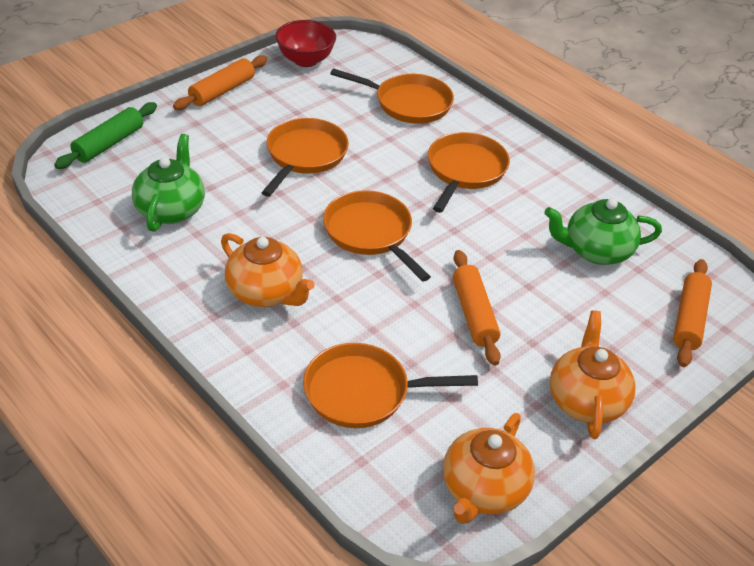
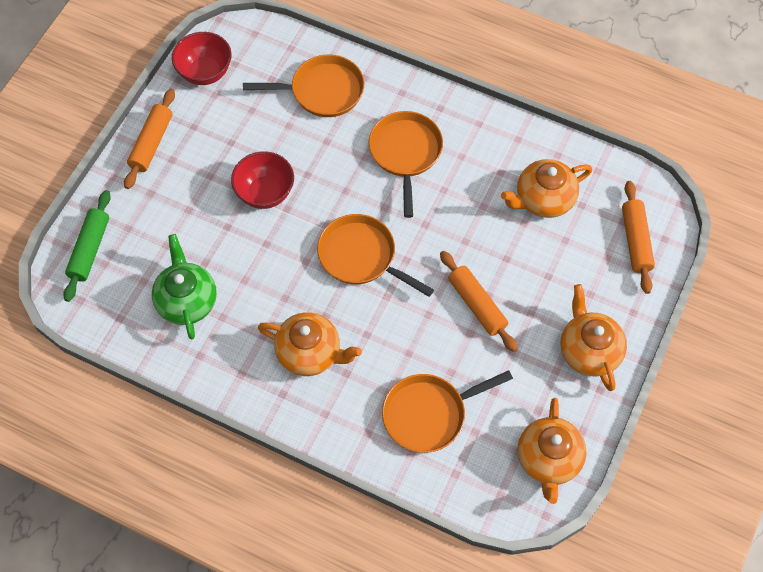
camera: 20 degrees left, 20 degrees up
(304, 156) = (265, 193): orange pan -> red bowl
(596, 251) = (543, 199): green teapot -> orange teapot

